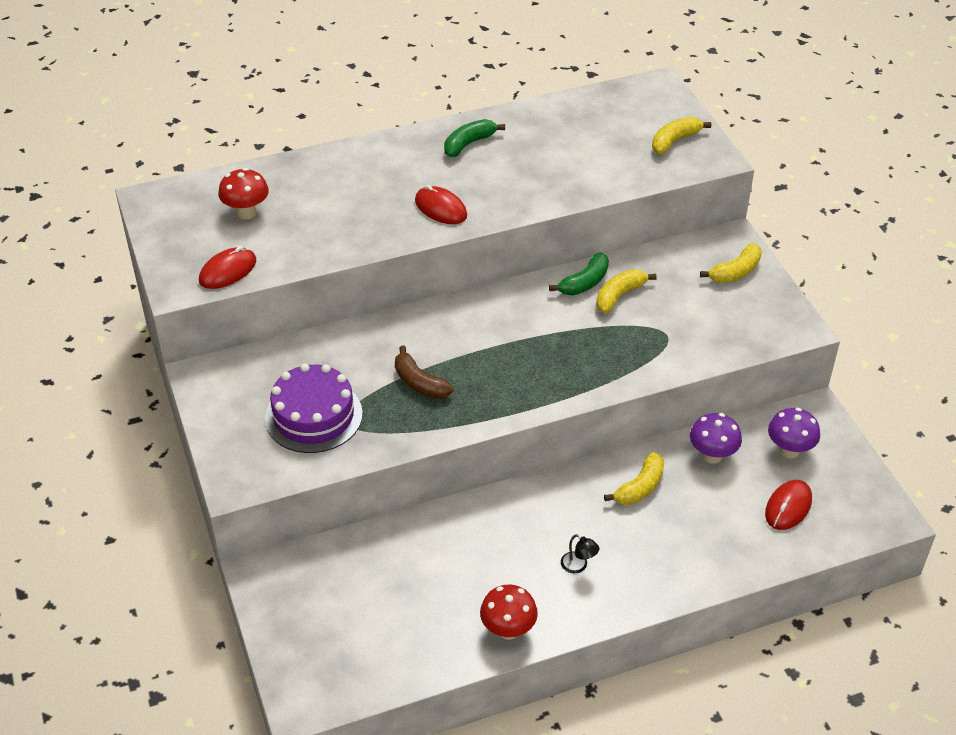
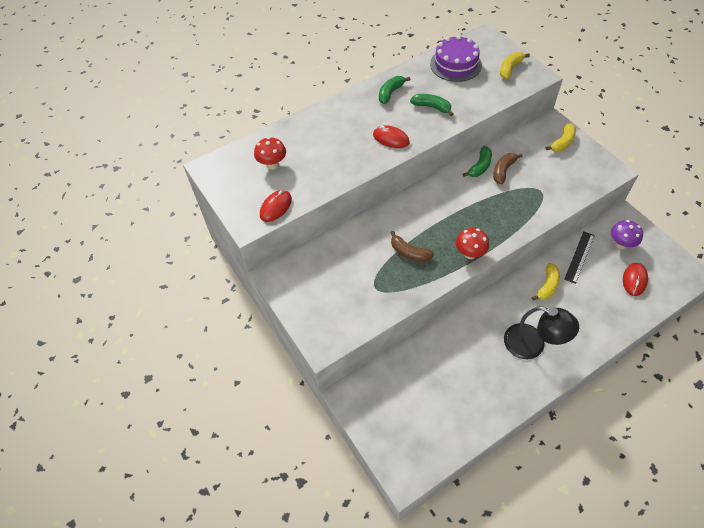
camera: 10 degrees left, 10 degrees up
(313, 415) = (353, 288): purple cake -> purple cake (455, 64)
(508, 630) = (508, 397): red mushroom -> red mushroom (470, 254)
(524, 175) = (432, 107): none -> green banana
(578, 566) = (532, 345): black lamp -> black lamp, size x2.49
(619, 296) = (503, 171): yellow banana -> brown banana
(712, 455) = (579, 257): purple mushroom -> black ruler

